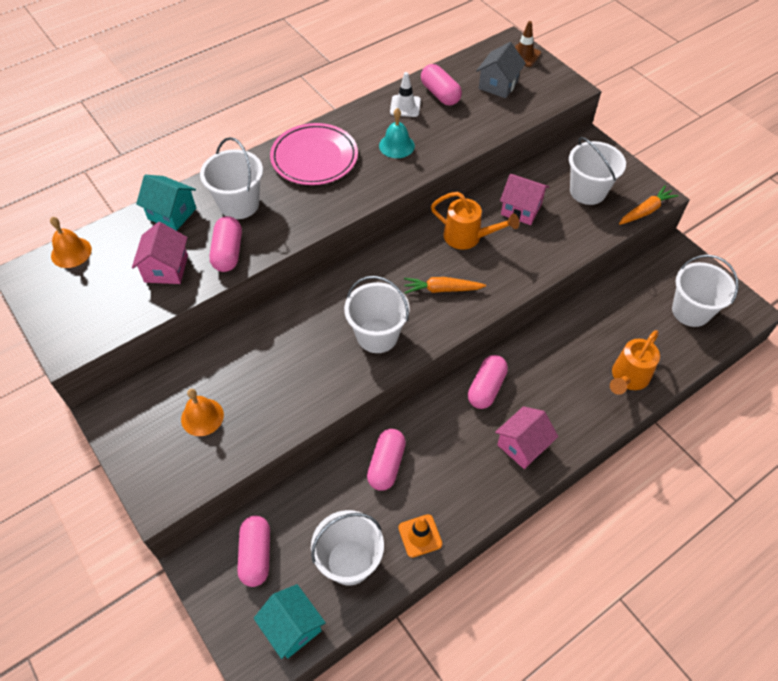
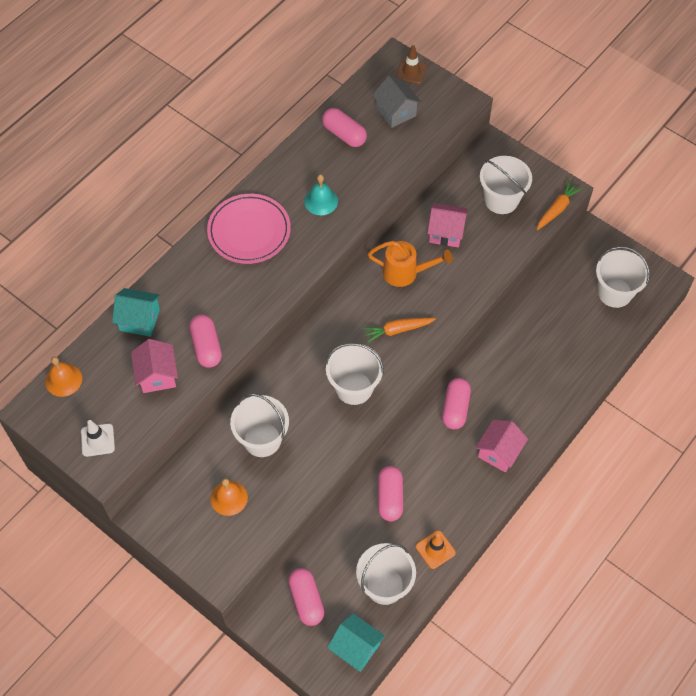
camera: 15 degrees left, 5 degrees up
(239, 204) = (197, 296): white bucket -> white bucket (262, 439)
(405, 106) = (315, 155): white traffic cone -> white traffic cone (97, 440)
(498, 85) = (396, 112): grey house -> grey house turned 45 degrees counterclockwise
(628, 378) = (573, 369): orange watering can -> none

